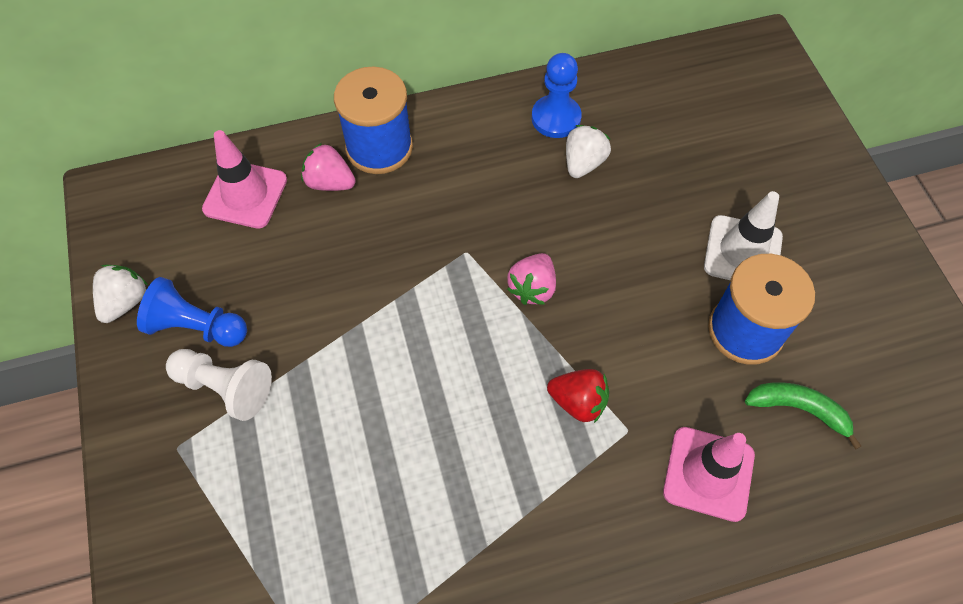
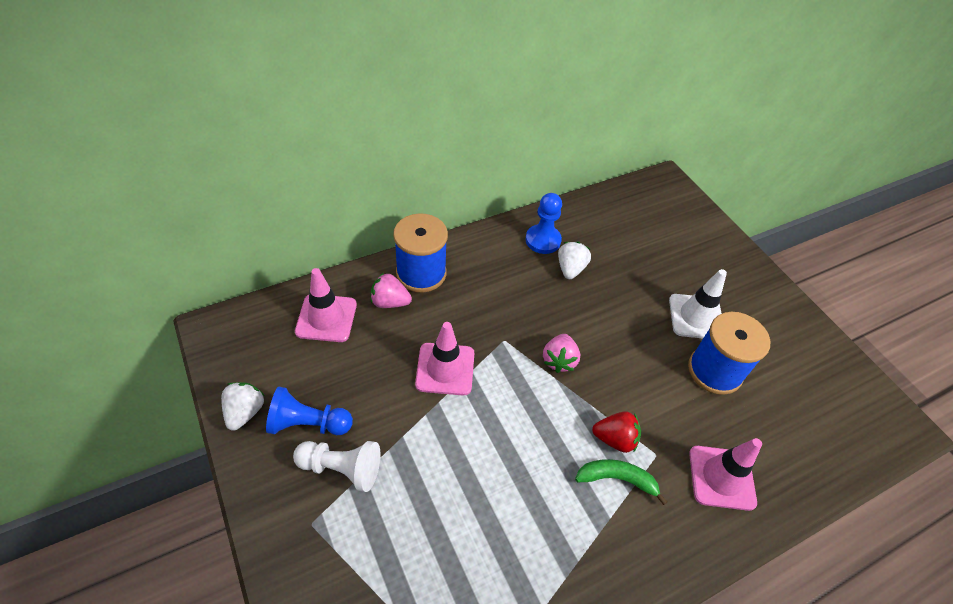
camera: 15 degrees left, 10 degrees down
(380, 280) = (445, 369): none -> pink traffic cone
(799, 409) = (767, 421): green banana -> green banana (617, 479)

